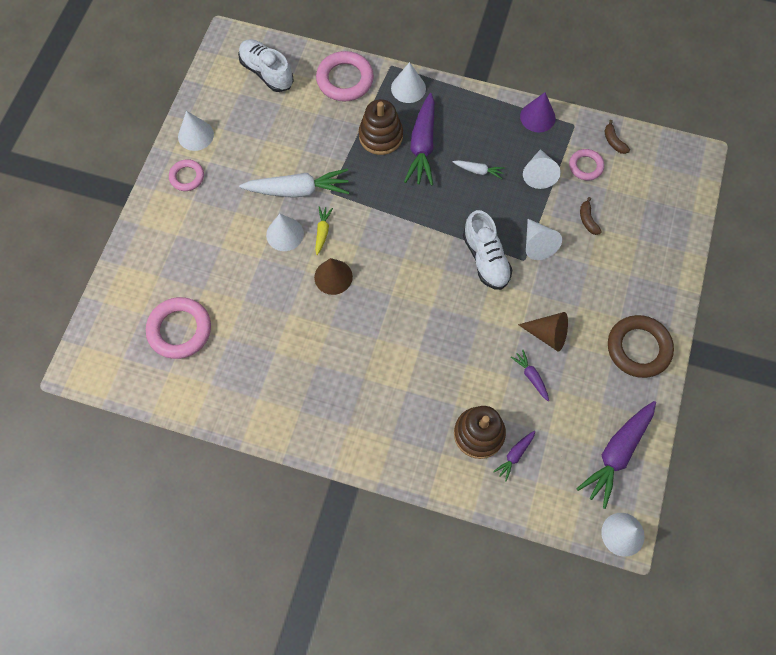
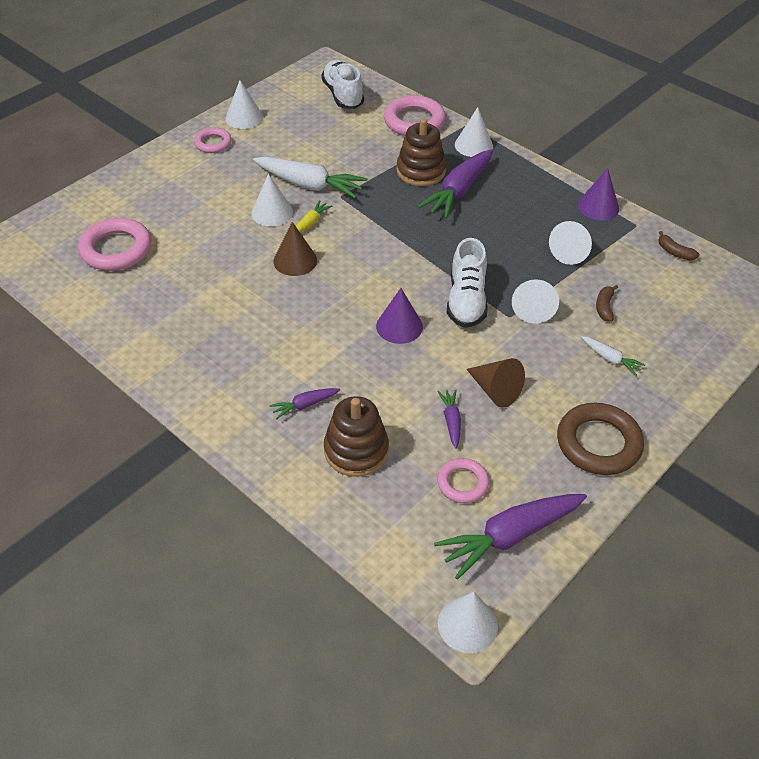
camera: 25 degrees right, 20 degrees down
(449, 306) = (399, 326): none -> purple cone
(478, 171) = (505, 228): white carrot -> white carrot (610, 359)
(514, 455) = (384, 487): purple carrot -> purple carrot (305, 405)
(585, 166) = (629, 262): pink ring -> pink ring (462, 483)
(613, 141) = (674, 252): brown banana -> brown banana turned 45 degrees counterclockwise

